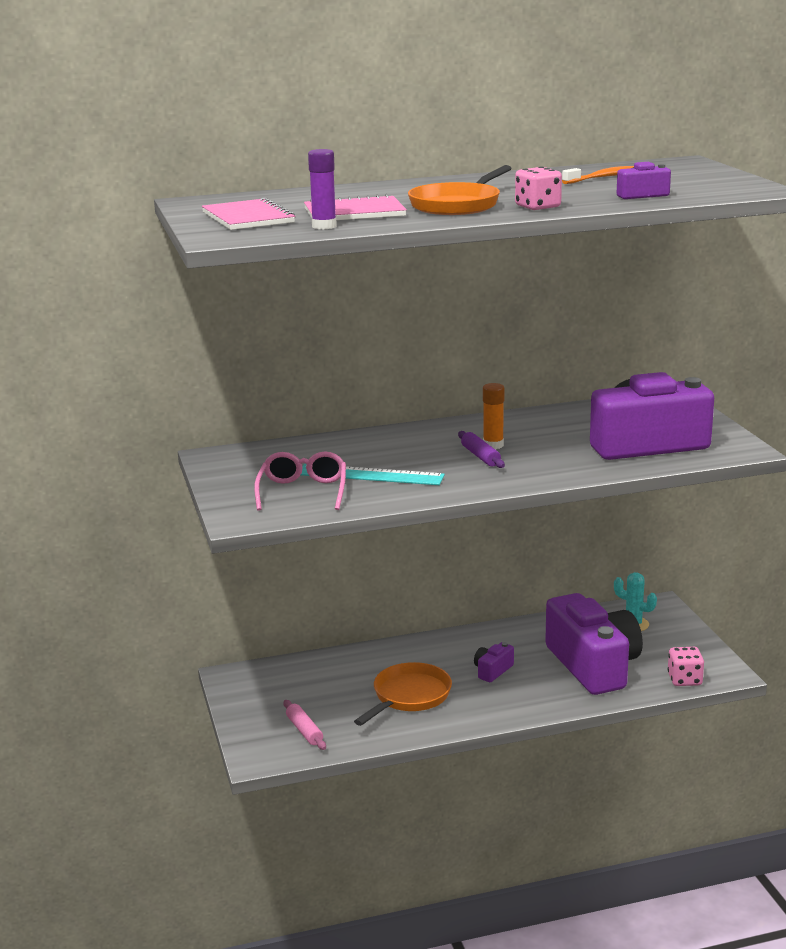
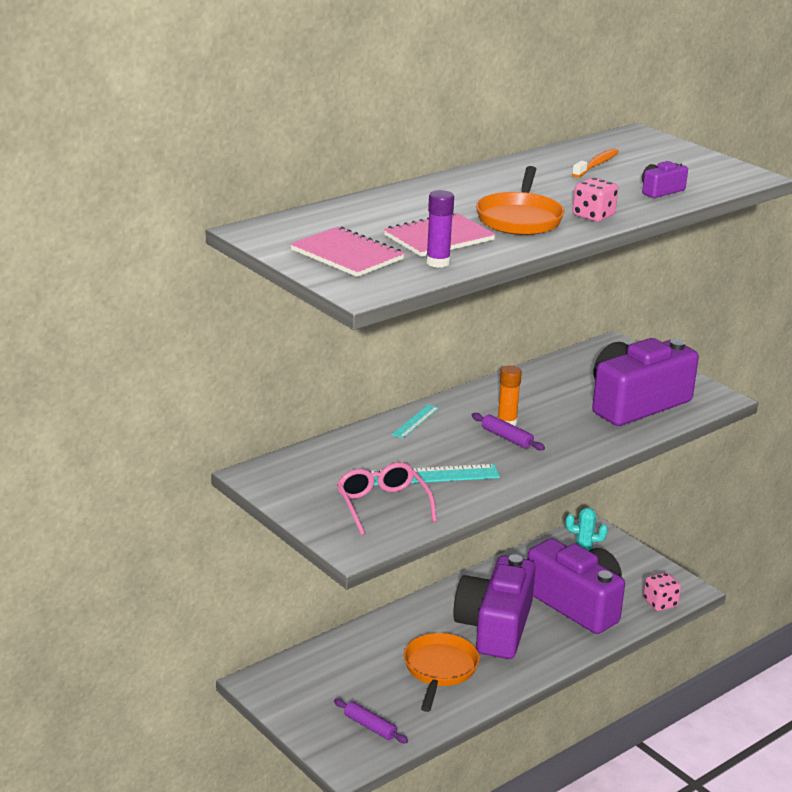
camera: 25 degrees left, 5 degrees up
(304, 730) = (370, 726): pink rolling pin -> purple rolling pin
(404, 434) = (415, 421): none -> turquoise ruler
(492, 671) = (495, 627): purple camera -> purple camera, size x2.49

